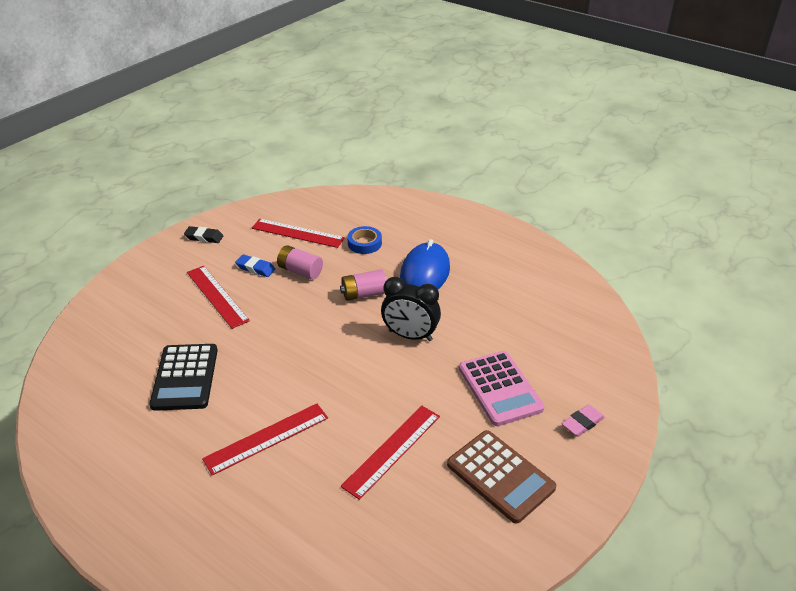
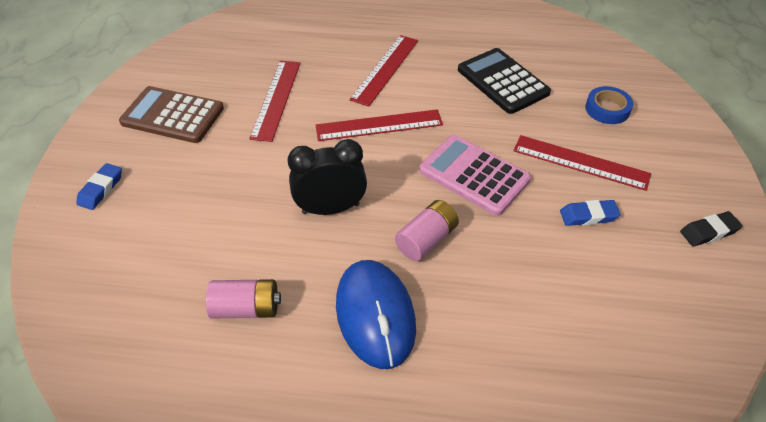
camera: 150 degrees right, 10 degrees up
(297, 233) = (611, 302): red ruler -> red ruler (379, 125)
(300, 271) = (534, 237): pink battery -> pink battery (246, 308)
(364, 243) = (502, 330): blue tape -> blue tape (607, 109)
(500, 388) = (199, 190): pink calculator -> pink calculator (474, 175)
(582, 423) = (101, 189): pink eraser -> blue eraser

